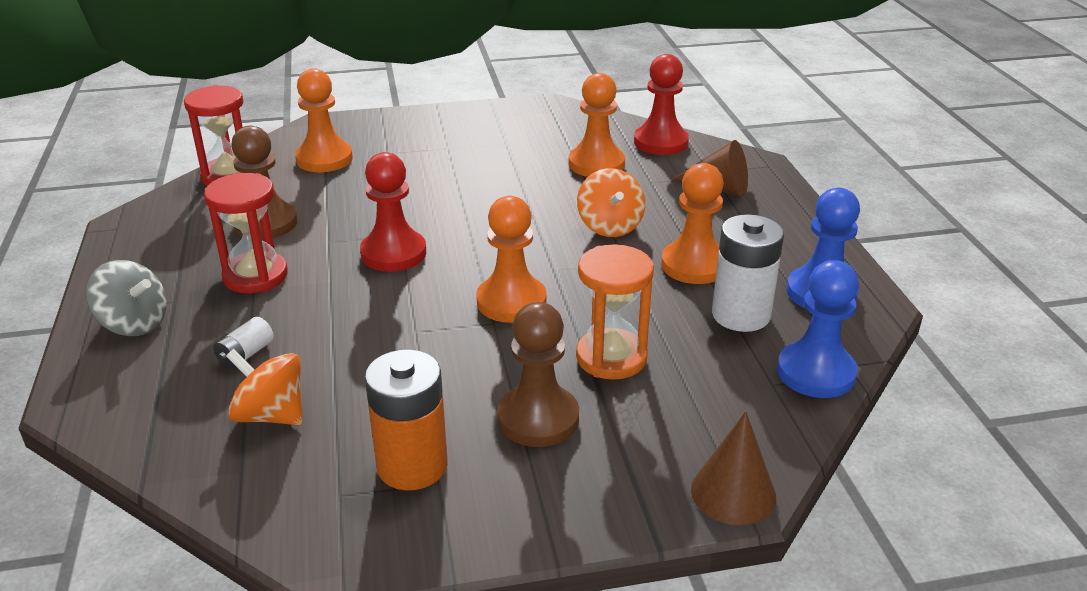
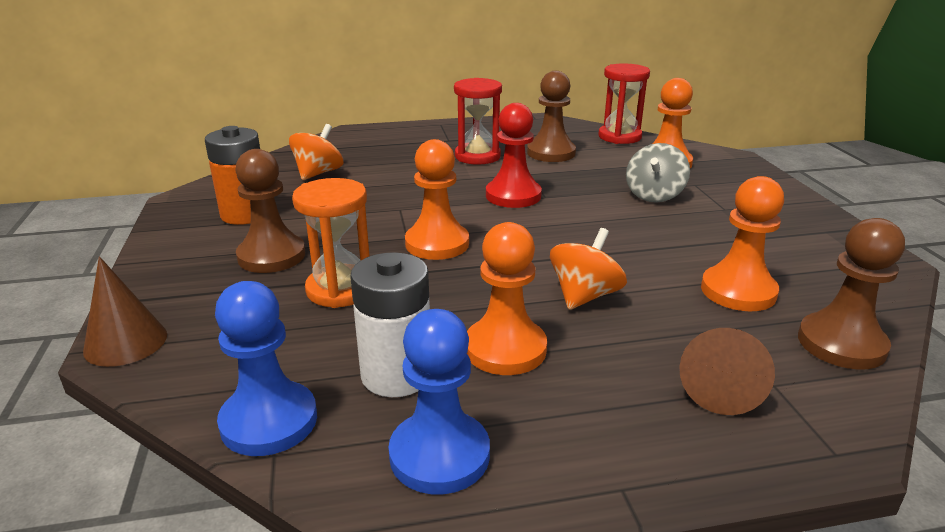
camera: 90 degrees right, 5 degrees down
(134, 324) = (423, 134): grey spinning top -> grey spinning top (654, 195)
(246, 354) = (384, 162): white battery -> none
(610, 226) = (584, 296): orange spinning top -> orange spinning top turned 135 degrees clockwise
(660, 142) = (841, 344): red pawn -> brown pawn

